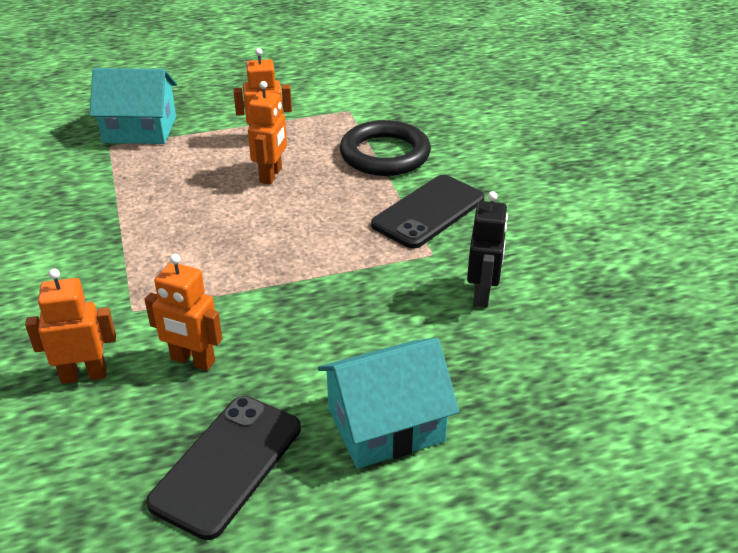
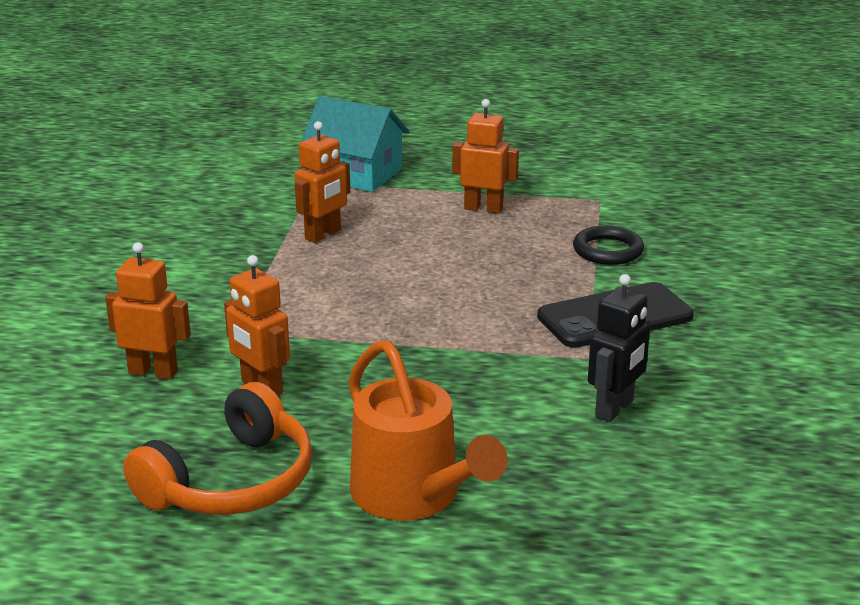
camera: 25 degrees right, 10 degrees down
(227, 465) = (231, 481): black phone -> orange headphones
(271, 175) = (463, 244): orange robot -> orange robot (323, 235)
(385, 154) = (608, 250): black ring -> black ring, size x0.63
(386, 425) = (413, 495): turquoise house -> orange watering can

